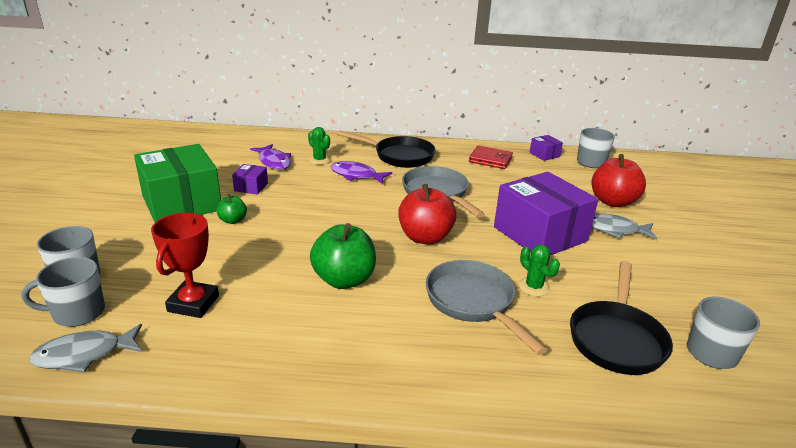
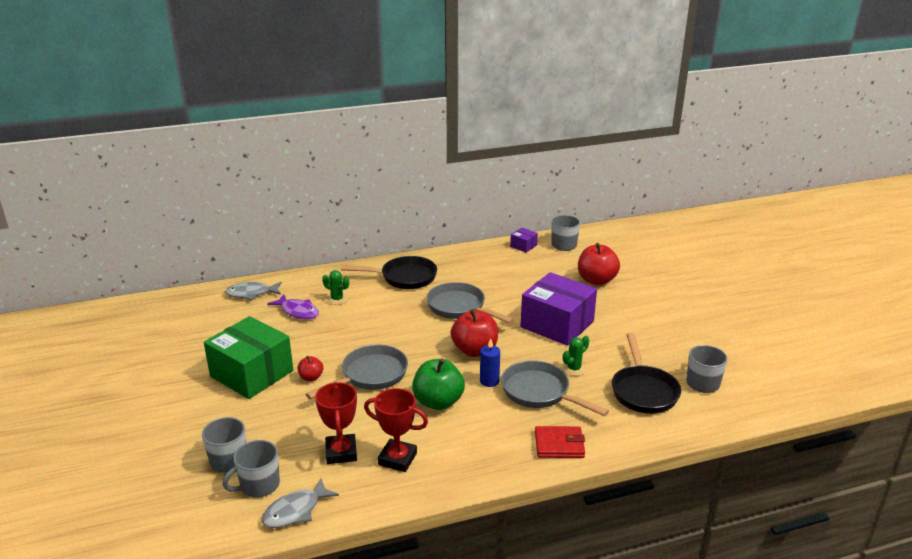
camera: 20 degrees left, 0 degrees up
(233, 220) = (311, 377): green apple -> red apple
(247, 330) = (397, 459): none -> red trophy
(251, 187) = (299, 342): purple box -> none
(293, 234) = (370, 375): none -> grey pan
(356, 175) = (381, 307): purple fish -> none
(419, 273) = (489, 381): none -> blue candle
(490, 160) = (482, 262): red wallet -> red wallet (559, 445)
(534, 287) = (574, 369): green cactus -> green cactus turned 75 degrees counterclockwise
(614, 230) = (607, 306): grey fish -> grey fish (251, 293)

